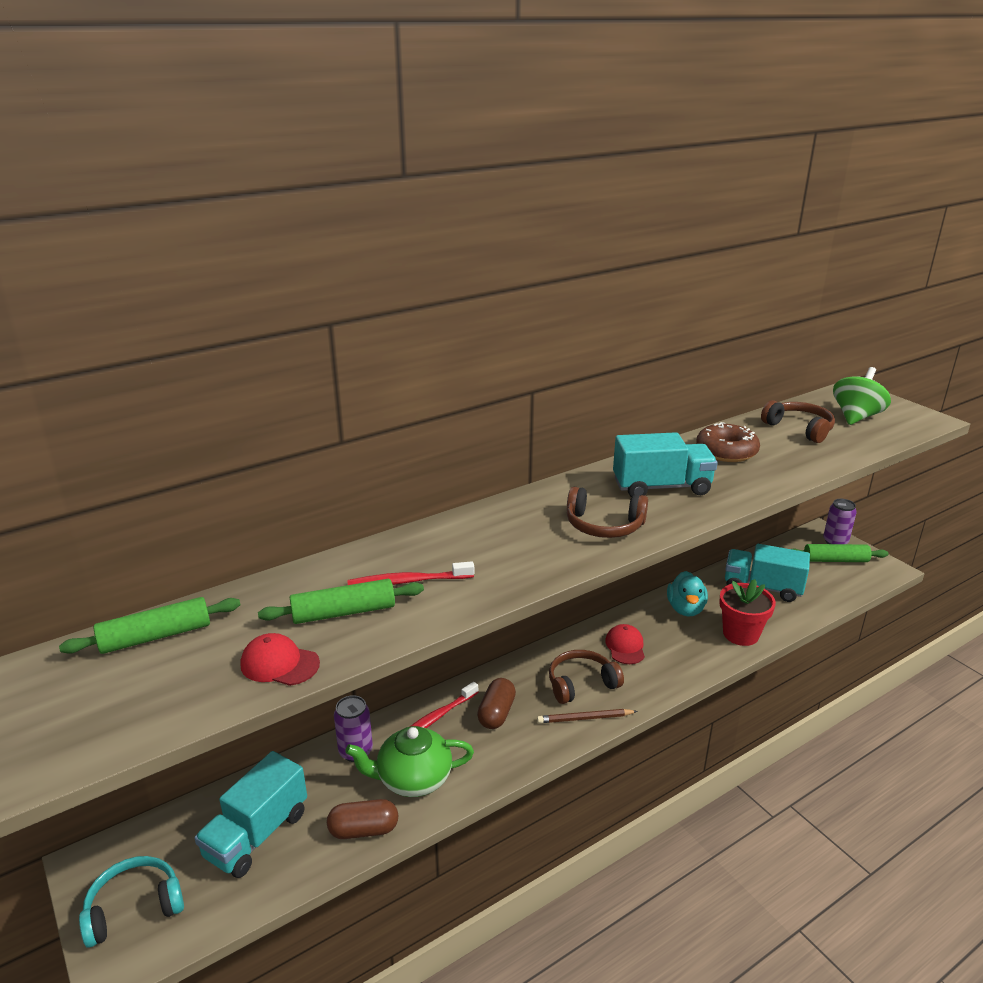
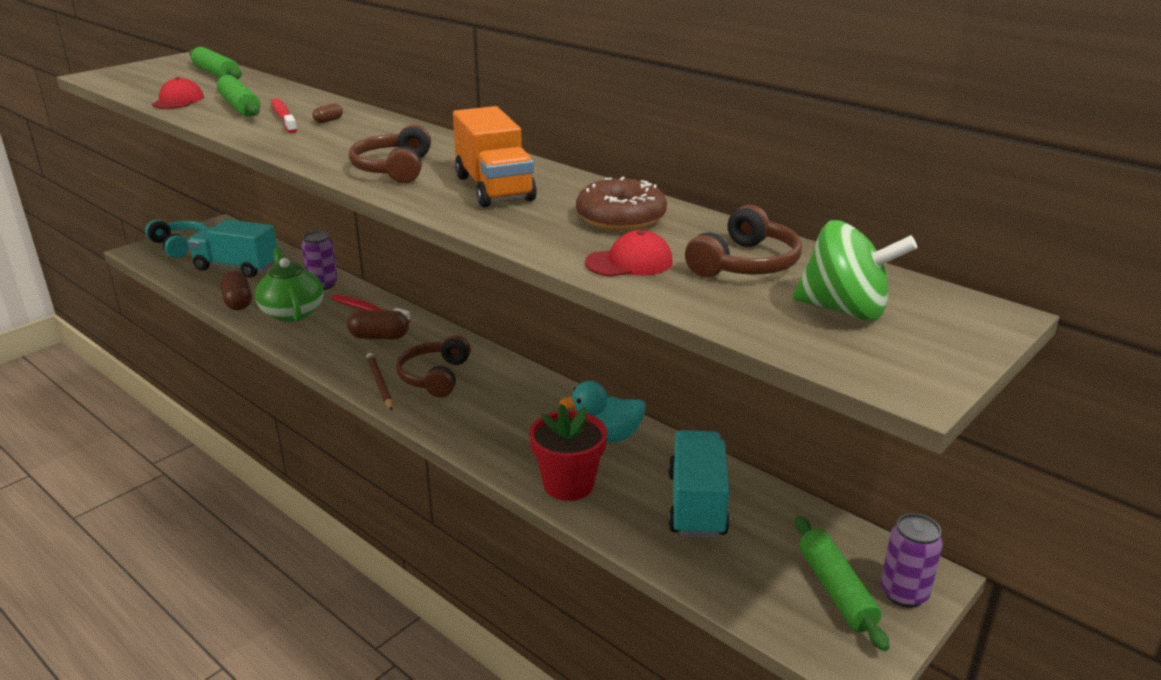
camera: 75 degrees right, 0 degrees up
(438, 554) = (328, 120): none -> brown capsule
(581, 683) = (434, 376): brown headphones -> brown headphones turned 135 degrees counterclockwise
(625, 646) = (508, 398): red cap -> red cap (629, 262)
(661, 487) = (494, 188): turquoise truck -> orange truck

